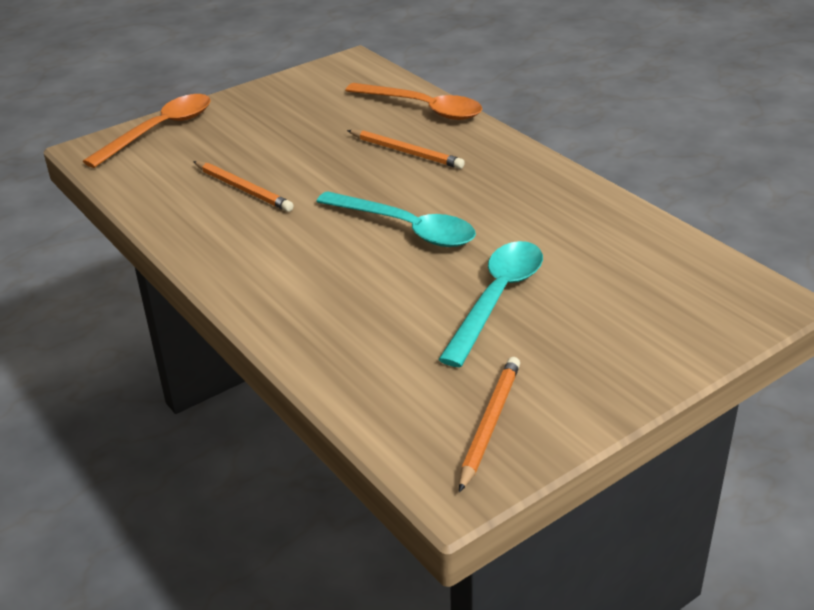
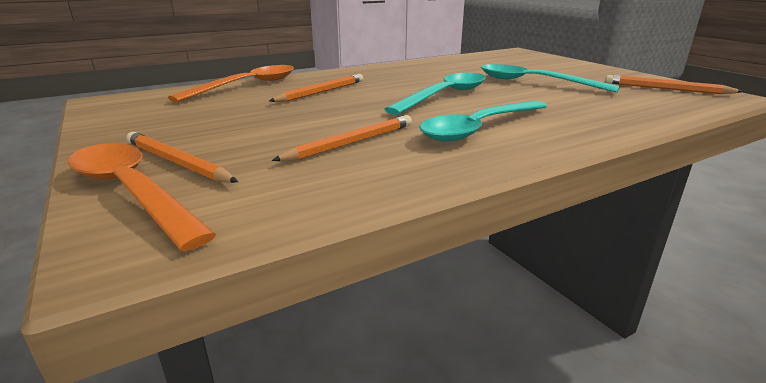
camera: 85 degrees left, 10 degrees down
(205, 131) = (177, 162): none -> orange pencil
(283, 250) = (479, 128): none -> turquoise spoon

